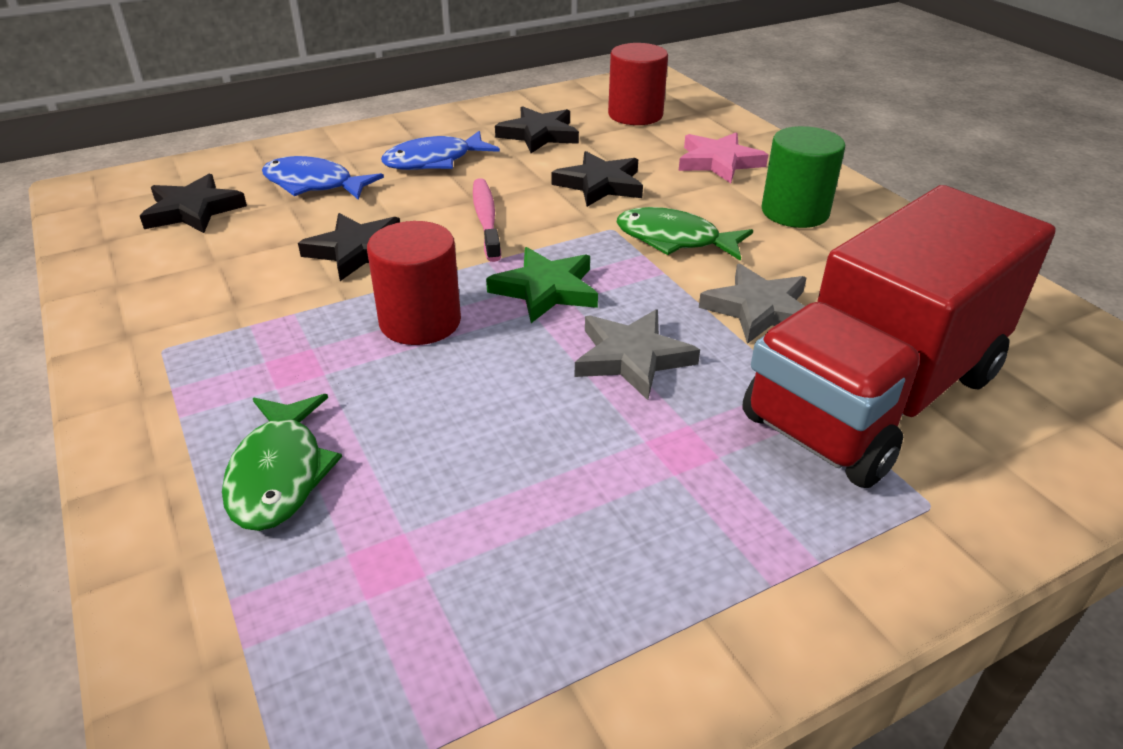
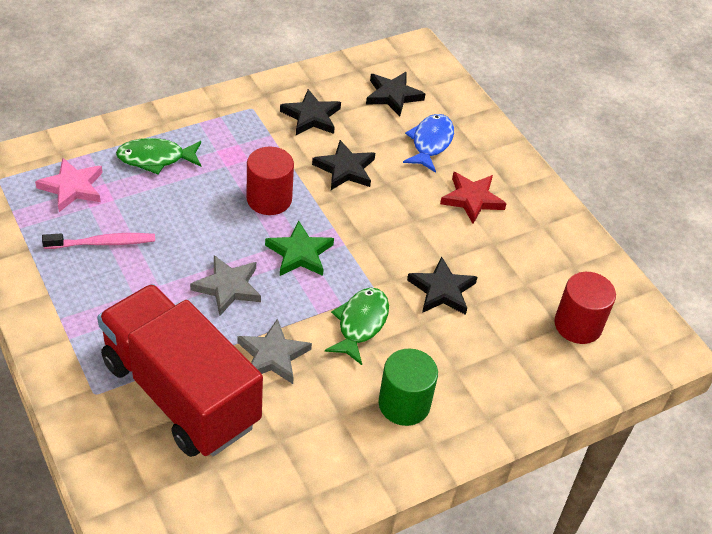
camera: 85 degrees right, 10 degrees up
(434, 161) = (472, 199): blue fish -> red star
(486, 219) = (386, 227): pink toothbrush -> pink toothbrush (103, 243)
(539, 134) = (526, 259): black star -> black star (311, 116)
(718, 162) = (488, 370): pink star -> pink star (72, 187)

